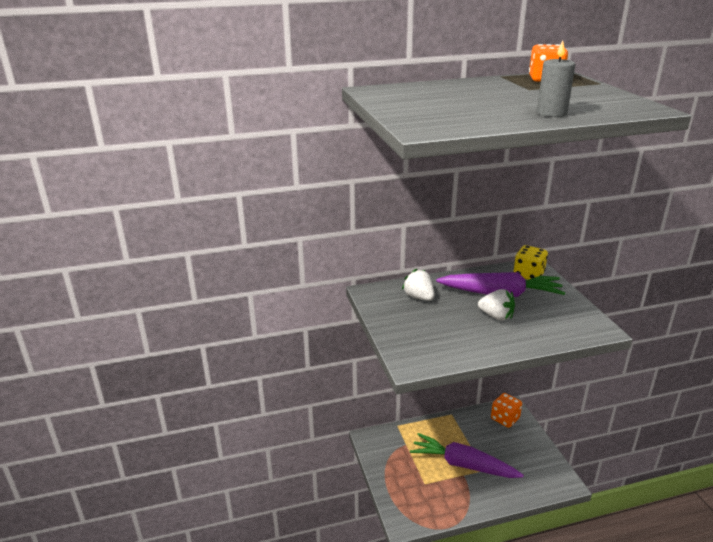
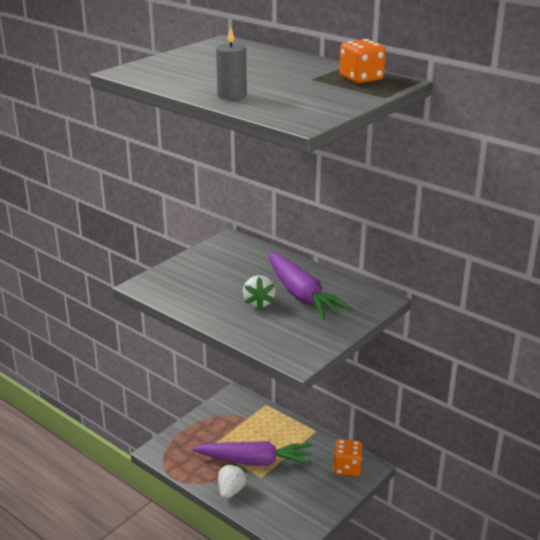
camera: 55 degrees right, 0 degrees up
(419, 297) = (248, 260): white strawberry -> white strawberry (231, 490)
(463, 464) = (255, 461): purple carrot -> purple carrot turned 105 degrees clockwise
(528, 275) = (360, 301): yellow dice -> none

